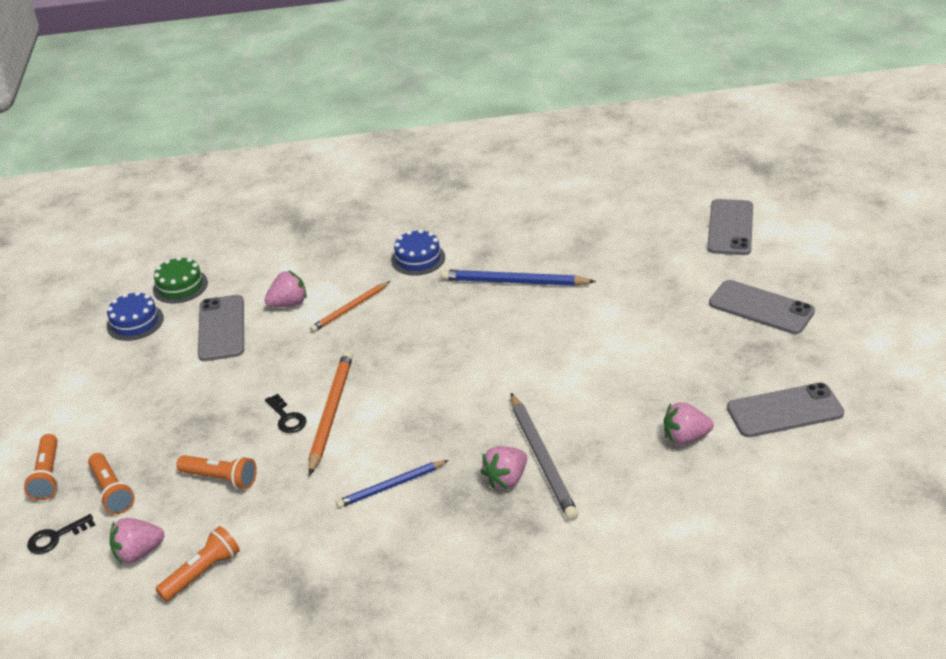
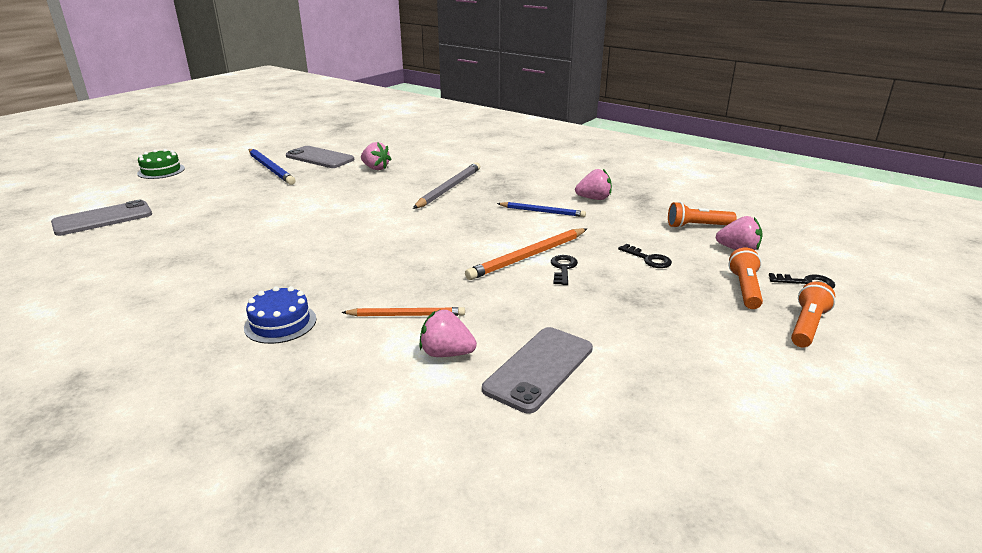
camera: 140 degrees left, 10 degrees down
(135, 322) = (633, 441): blue cake -> none
(180, 286) = (532, 461): green cake -> green cake (161, 171)
(221, 478) = (648, 259): orange flashlight -> black key
(506, 479) = (479, 190): pink strawberry -> pink strawberry (594, 199)
(513, 282) = (272, 263): blue pencil -> blue pencil (271, 168)
(761, 308) = (218, 184): grey phone -> none

